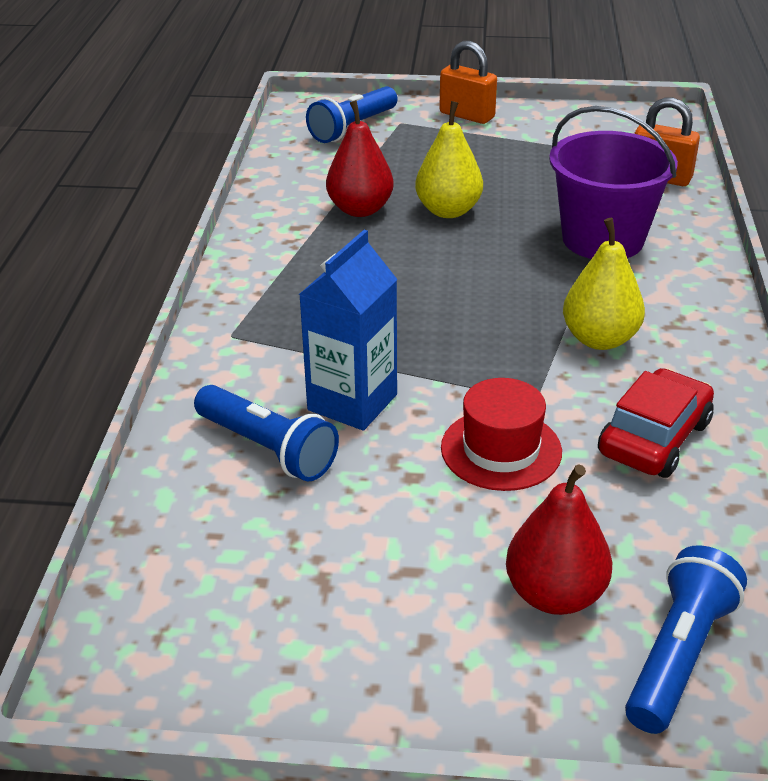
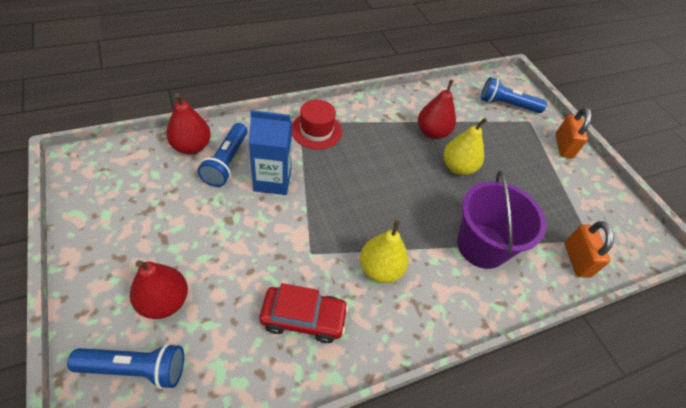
camera: 55 degrees right, 15 degrees up
(190, 487) = (191, 146): none -> red pear
(501, 449) = (263, 249): red hat -> red hat (316, 130)

